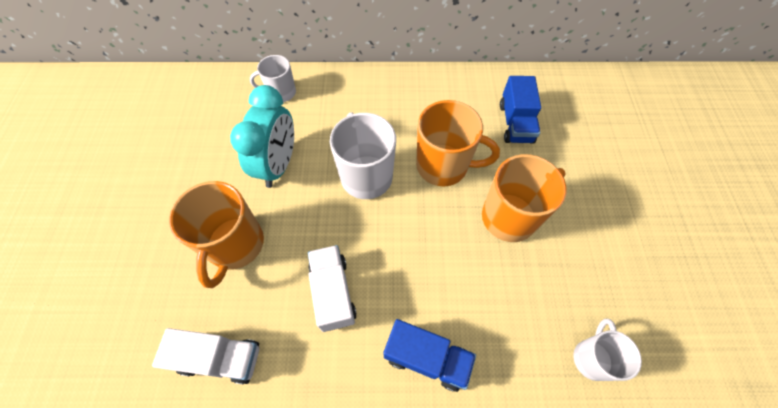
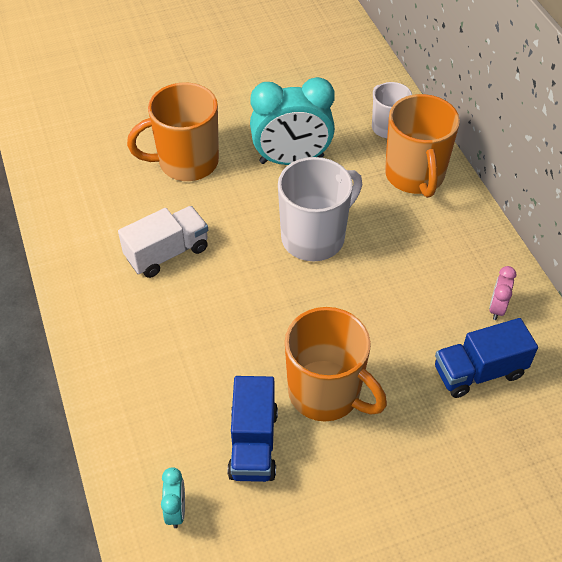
camera: 70 degrees right, 10 degrees down
(220, 358) = (79, 194): white truck -> none
(427, 358) = (127, 350): blue truck -> blue truck (253, 443)
(443, 166) = (366, 307): orange mug -> orange mug (415, 176)
(469, 95) = (497, 308): none -> pink clock
(592, 358) = (176, 510): white mug -> turquoise clock

